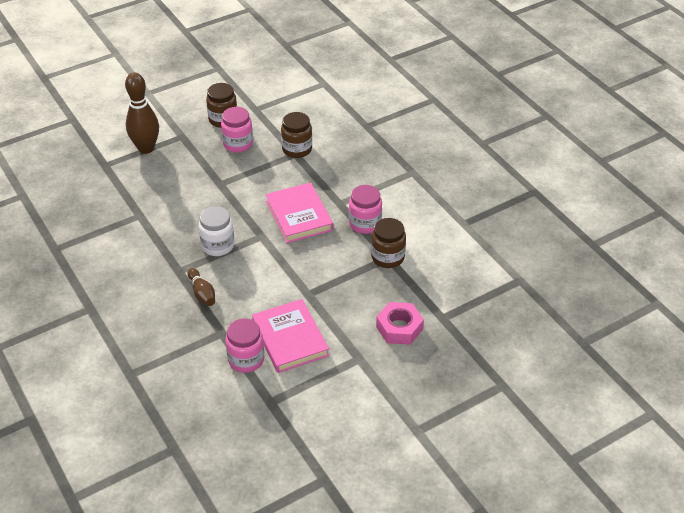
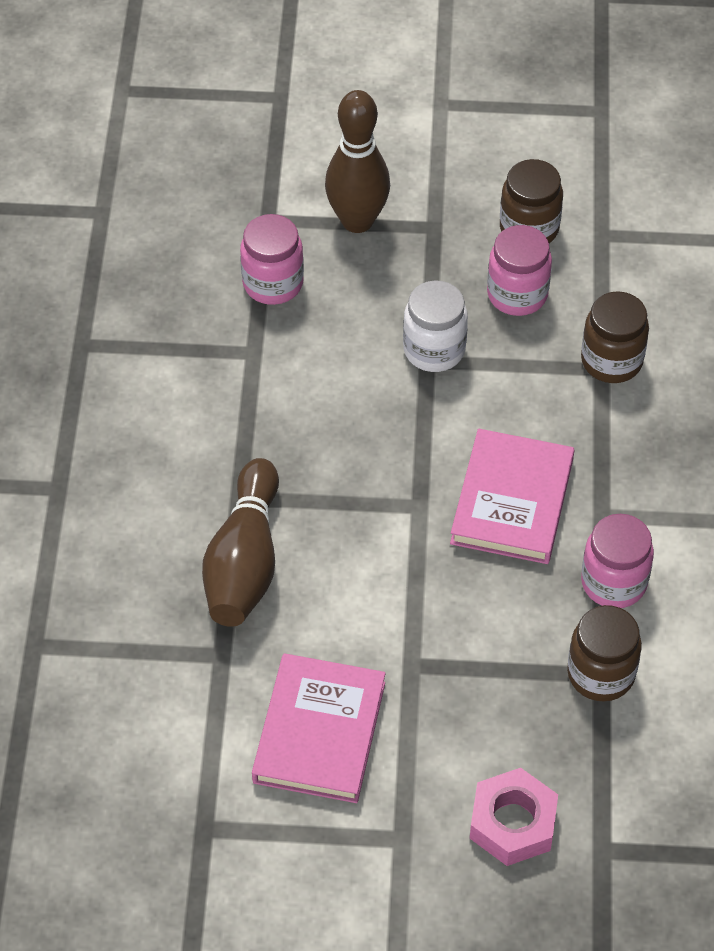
camera: 35 degrees right, 10 degrees up
(202, 293) = (245, 562): brown bowling pin -> brown bowling pin, size x1.86
(218, 246) = (334, 484): white jar -> white jar (434, 350)
(246, 360) = (223, 728): pink jar -> pink jar (273, 283)

